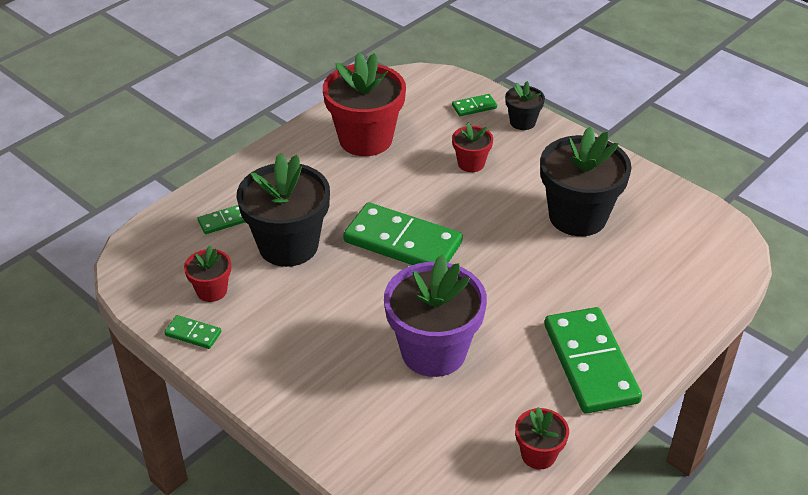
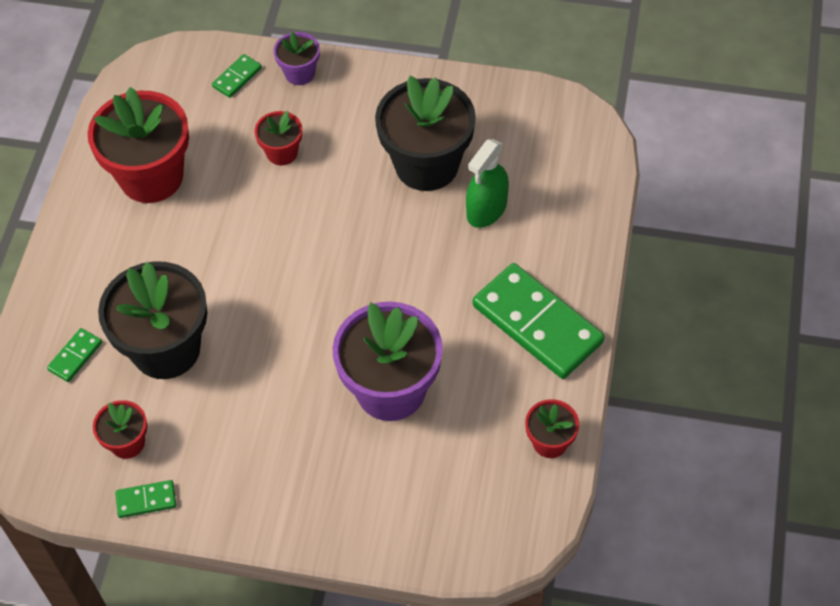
camera: 30 degrees left, 15 degrees up
(403, 242) = (278, 283): green domino -> none
(522, 122) = (299, 73): black flower pot -> purple flower pot
(605, 266) = (486, 209): none -> green spray bottle

